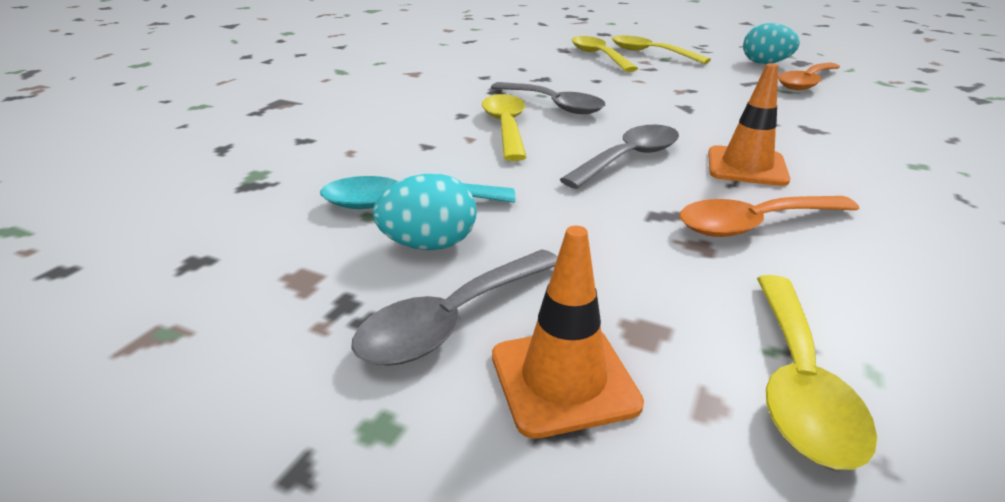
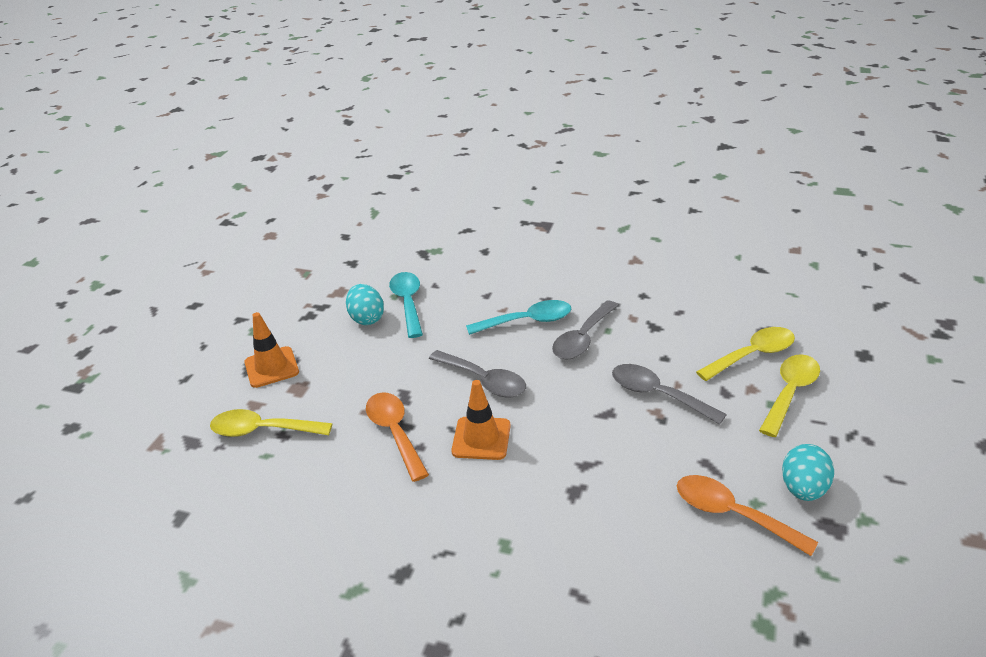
camera: 85 degrees right, 5 degrees up
(453, 320) = (309, 335): grey spoon -> grey spoon (658, 395)
(506, 127) = (527, 321): yellow spoon -> turquoise spoon

